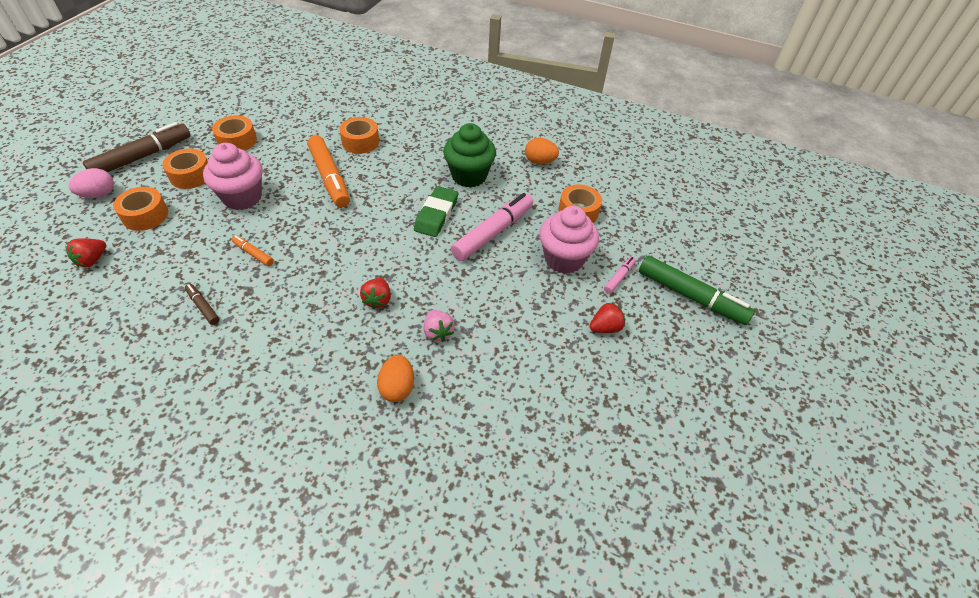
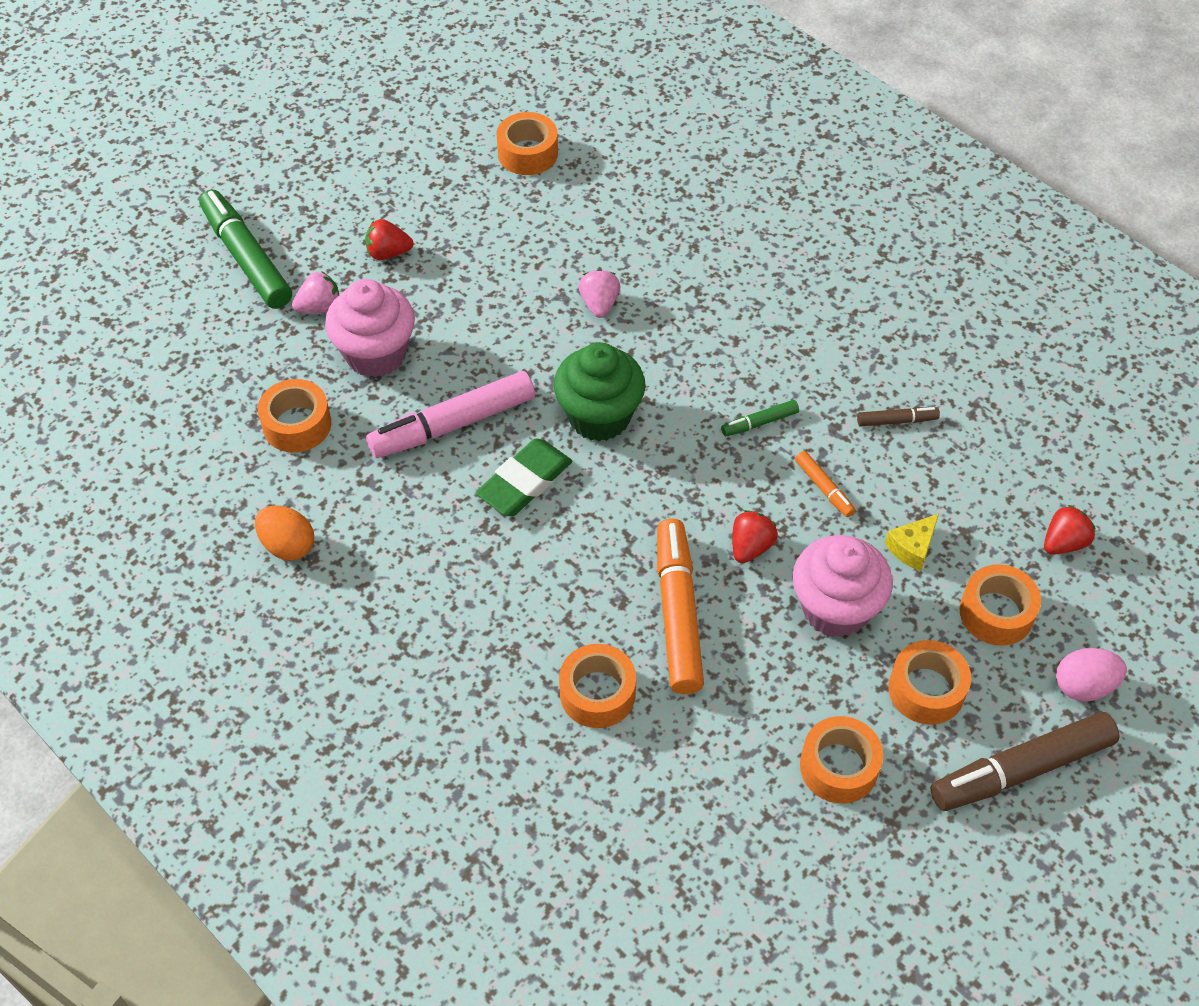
camera: 155 degrees left, 5 degrees up
(195, 235) = (912, 548): none -> yellow cheese
(203, 307) = (896, 421): brown marker -> brown marker turned 75 degrees counterclockwise
(301, 281) = (760, 423): none -> green marker
(378, 300) = (661, 366): red strawberry -> red strawberry (750, 547)
(397, 387) = (671, 258): orange egg -> none
(469, 176) = (432, 547): green cupcake -> green cupcake (599, 416)
(559, 455) = (528, 153): none -> orange tape
(619, 278) = (320, 307): pink marker -> pink strawberry

